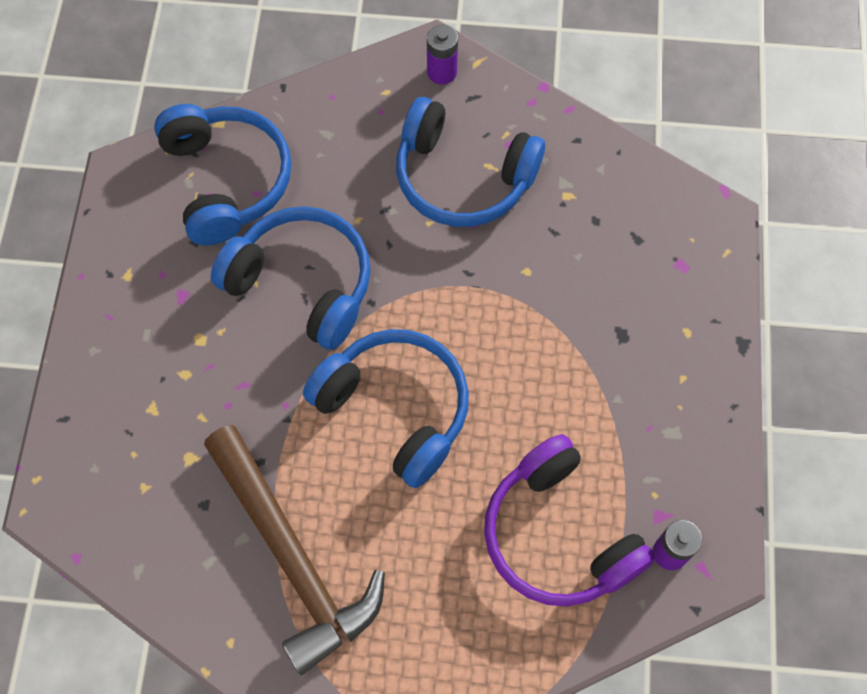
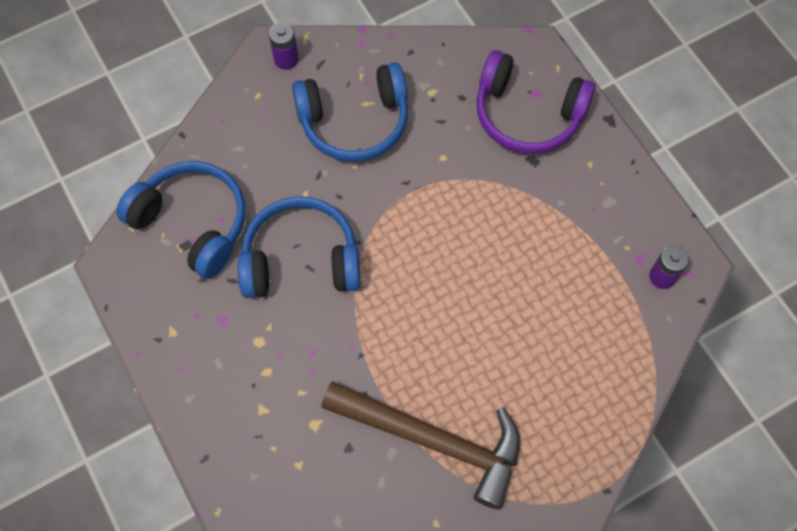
camera: 35 degrees left, 0 degrees up
(395, 408) = (427, 300): blue headphones -> none
(558, 535) = (589, 311): purple headphones -> purple headphones (527, 114)

